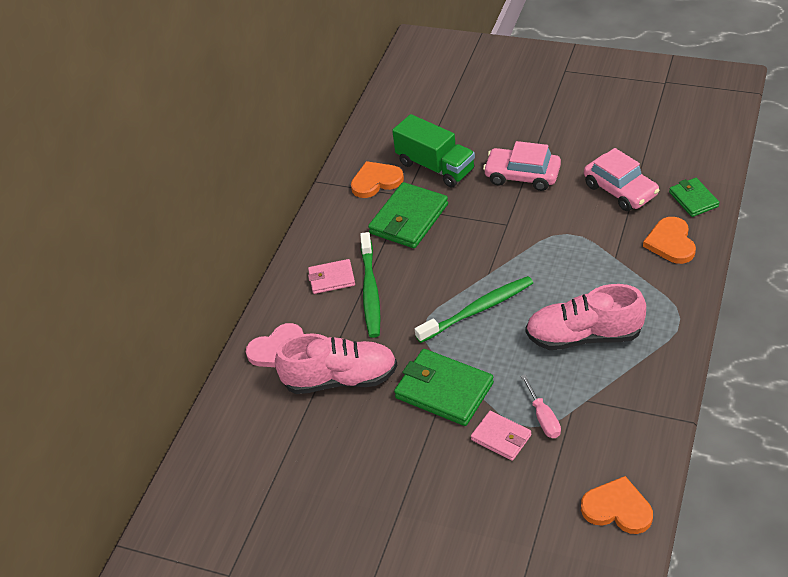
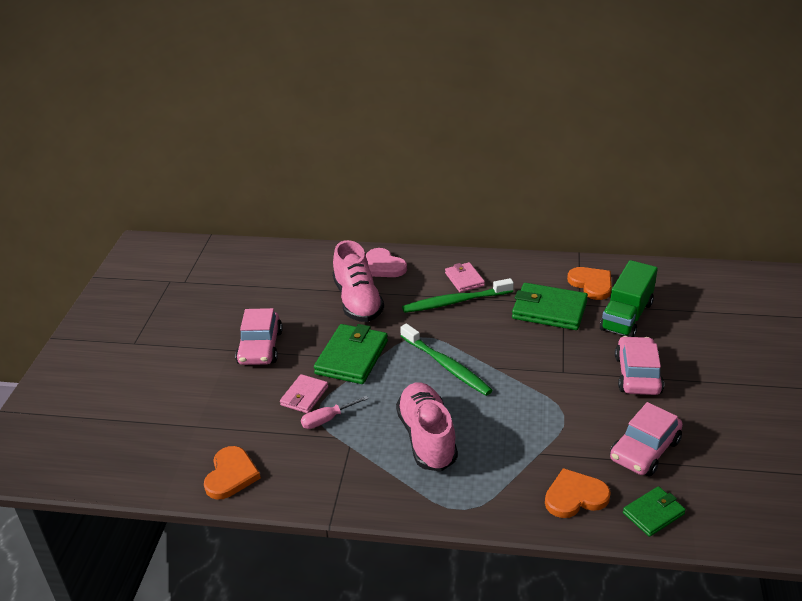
camera: 75 degrees right, 10 degrees down
(402, 481) = (260, 347): none -> pink car

